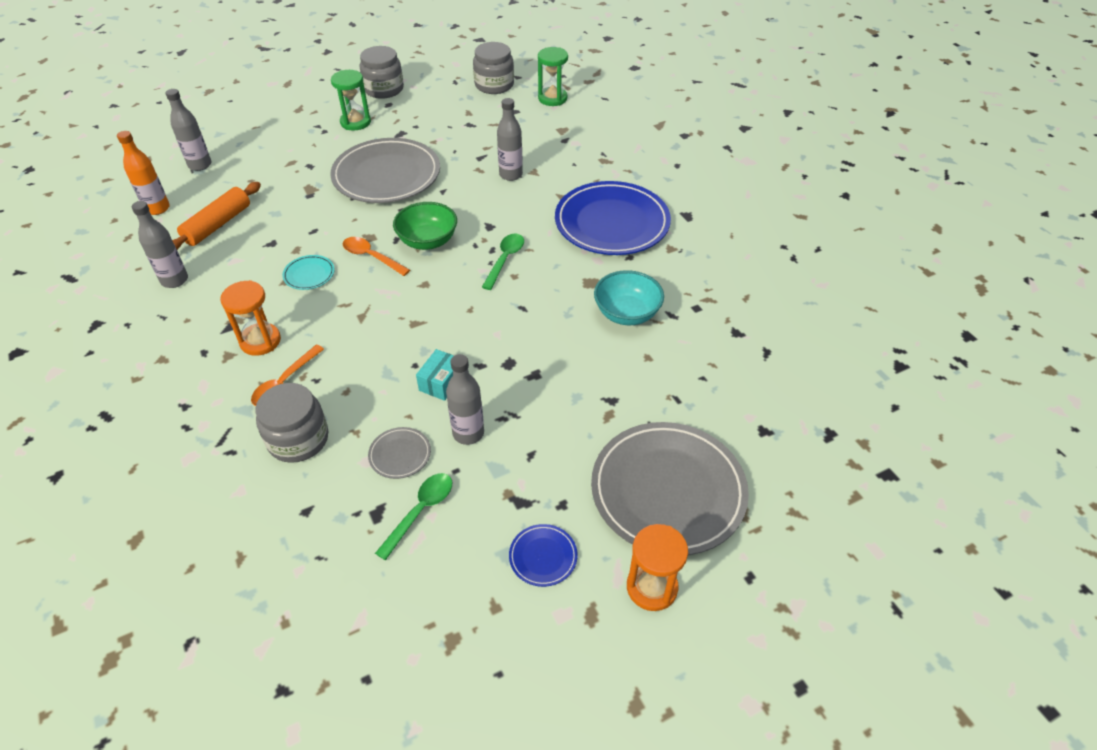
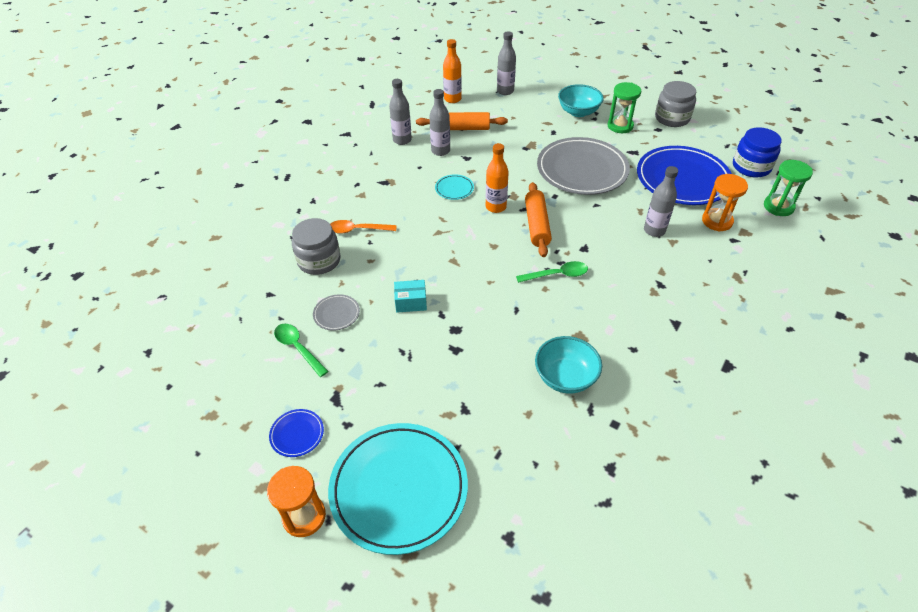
camera: 60 degrees right, 0 degrees up
(260, 341) = (382, 201): orange hourglass -> orange hourglass (717, 221)
(301, 135) = (578, 112): none -> turquoise bowl
(371, 257) = (496, 207): orange spoon -> orange bottle
(420, 511) = (298, 348): green spoon -> green spoon turned 135 degrees counterclockwise
(428, 241) = (537, 225): green bowl -> orange rolling pin
(468, 433) = (376, 339): grey bottle -> grey bottle (440, 151)
(494, 85) = (751, 167): grey jar -> blue jar
(612, 223) = (663, 318): blue plate -> blue plate (682, 179)
(668, 491) = (399, 489): grey plate -> turquoise plate

